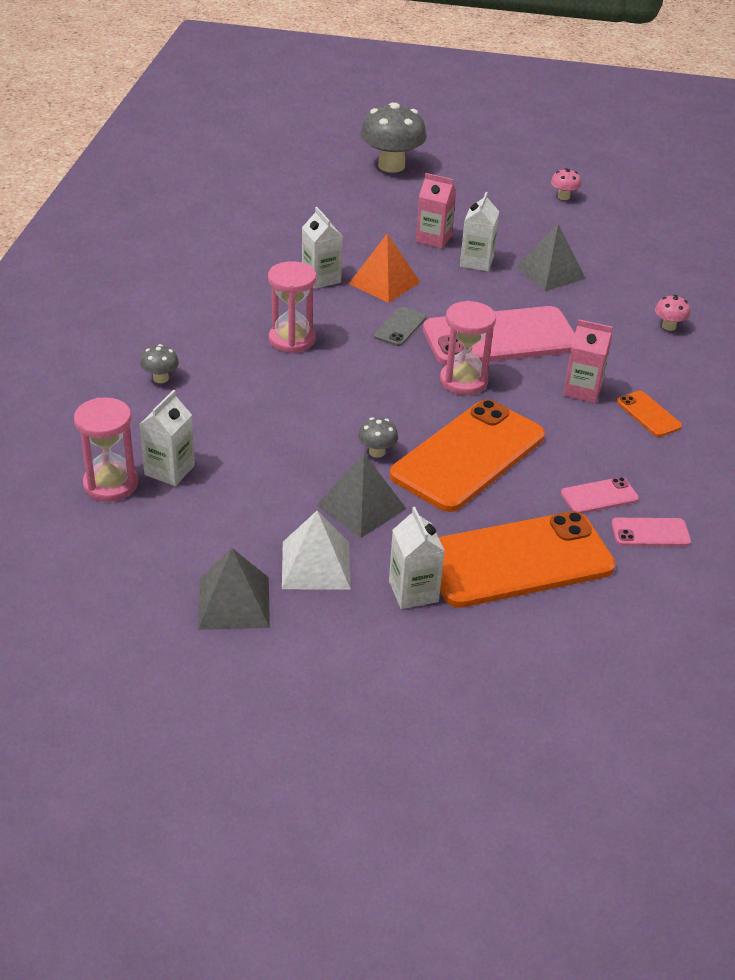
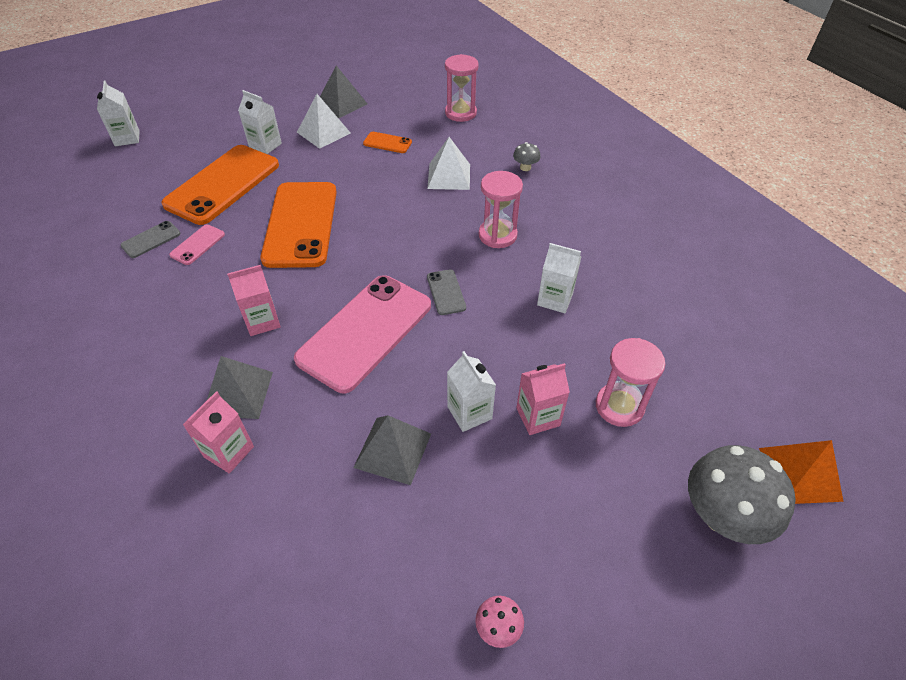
camera: 140 degrees right, 10 degrees up
(169, 470) = (445, 131): white carton -> white carton (127, 138)
(250, 416) = (449, 176): none -> white pyramid
(361, 507) = (331, 166): grey pyramid -> grey pyramid (238, 393)
(377, 452) = (356, 196): grey mushroom -> none
(384, 282) = (508, 328): orange pyramid -> orange pyramid (799, 474)
(463, 381) = (354, 275): pink hourglass -> pink hourglass (619, 406)
(648, 414) = (196, 330): orange phone -> orange phone (387, 143)
(650, 533) = (151, 240): pink phone -> grey phone
(669, 326) = (229, 452): pink mushroom -> pink carton

